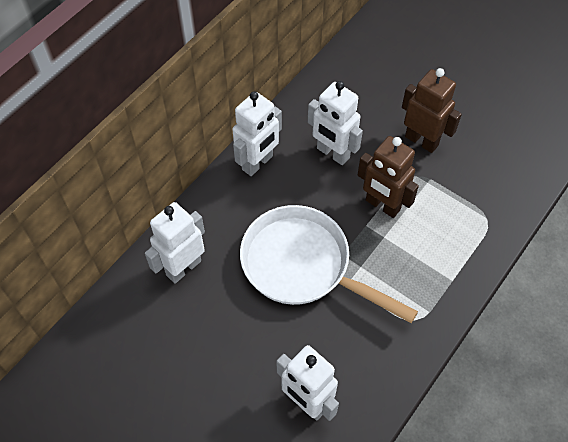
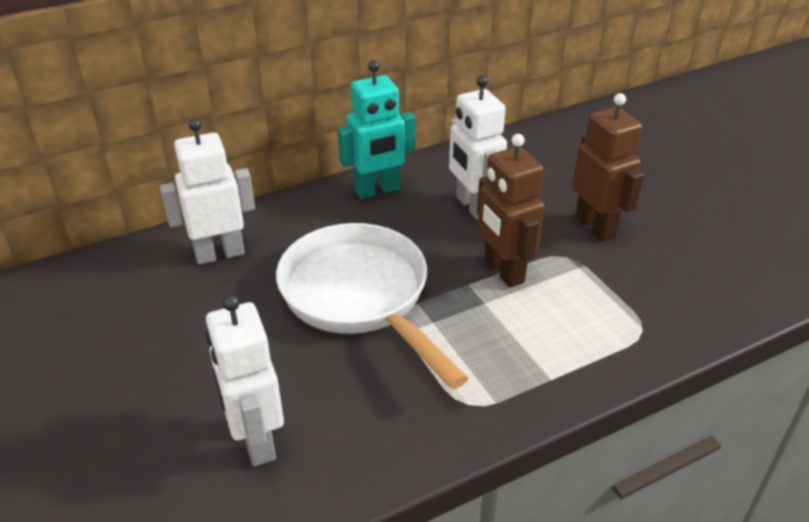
camera: 25 degrees right, 20 degrees down
(258, 163) = (377, 190): white robot -> turquoise robot

